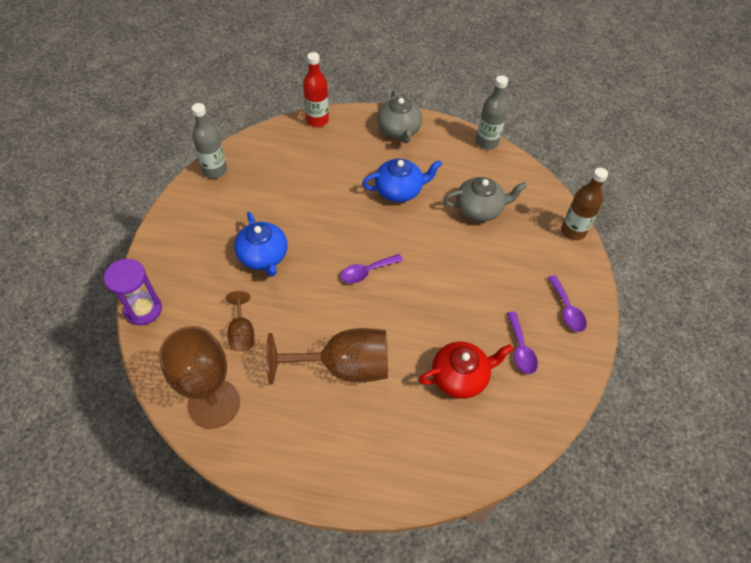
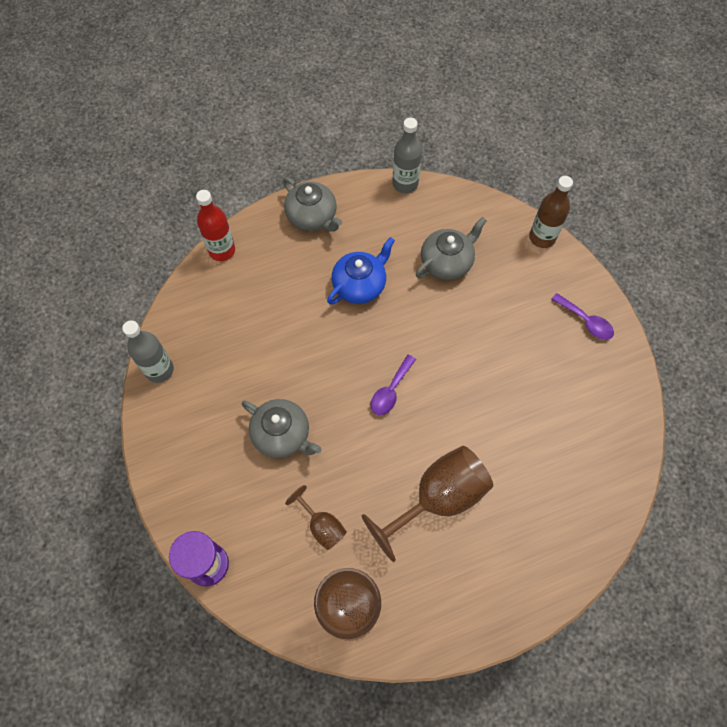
camera: 30 degrees left, 10 degrees up
(263, 256) = (282, 435): blue teapot -> grey teapot
(460, 377) = (542, 443): red teapot -> none
(520, 349) = (573, 384): purple spoon -> none

